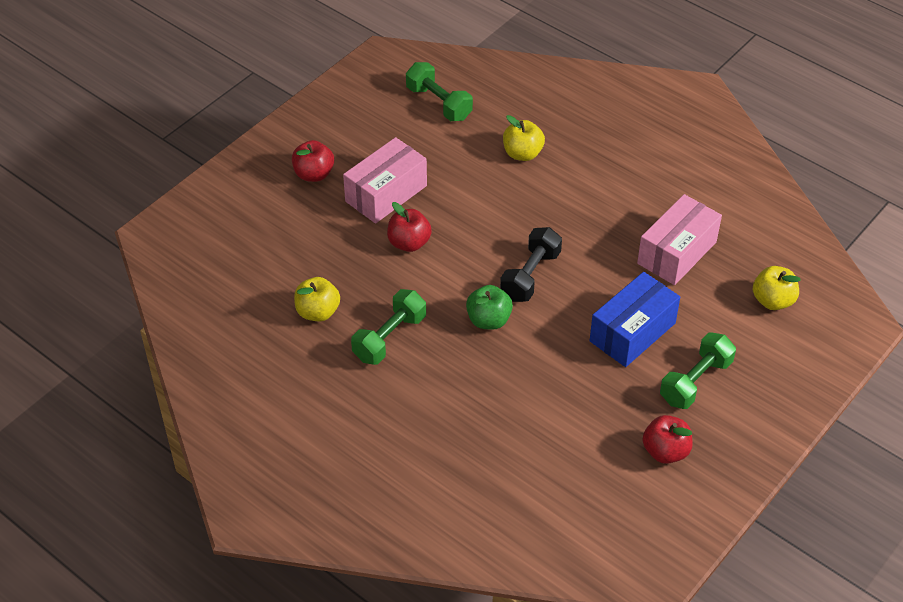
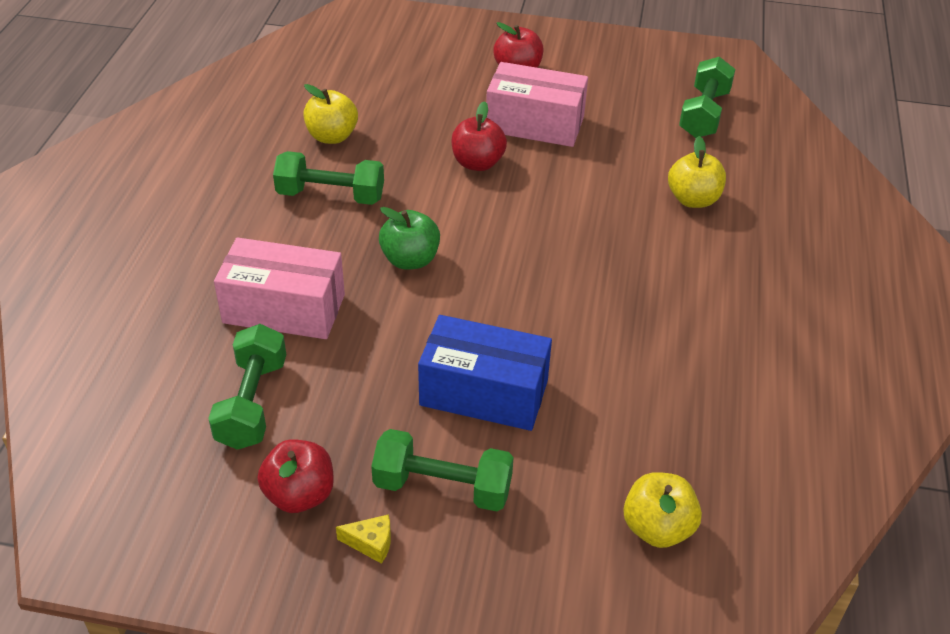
camera: 60 degrees right, 5 degrees down
(530, 276) = (505, 270): black dumbbell -> none
(575, 451) = (252, 403): none -> green dumbbell
(677, 253) = (658, 391): pink box -> pink box (284, 309)
(719, 430) = (371, 543): none -> yellow cheese

